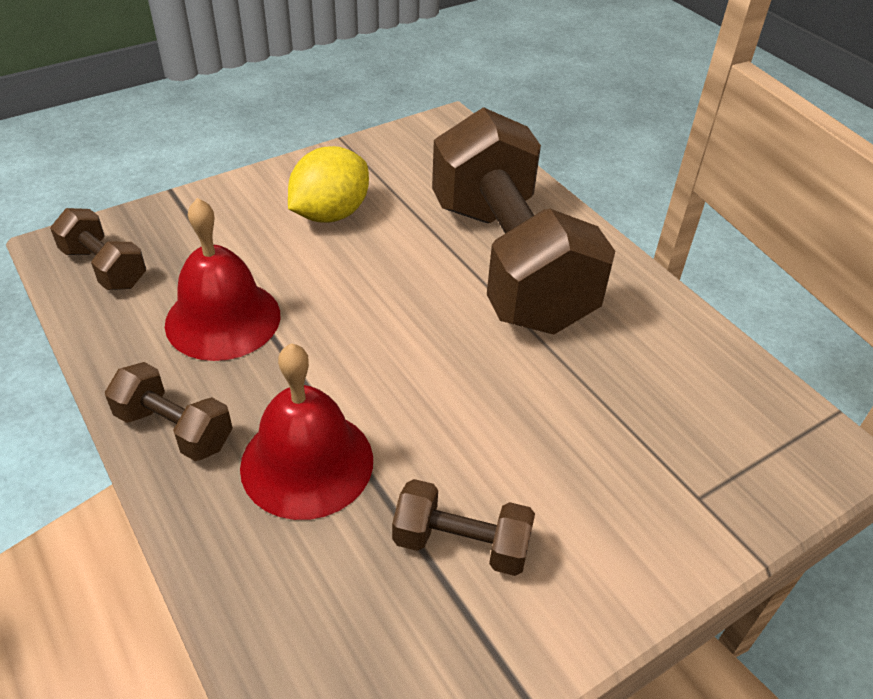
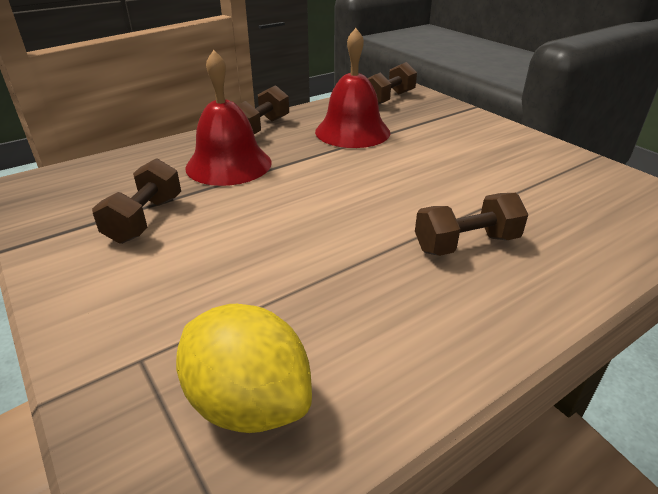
camera: 90 degrees right, 10 degrees down
(330, 214) = (485, 157): yellow lemon -> yellow lemon (248, 402)
(508, 263) = (466, 244): brown dumbbell -> brown dumbbell, size x0.42

